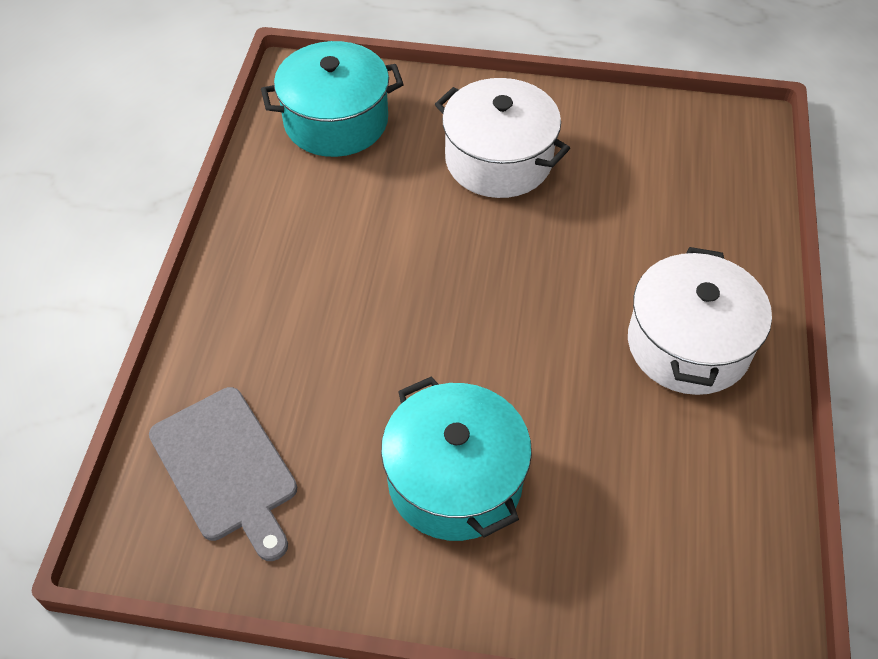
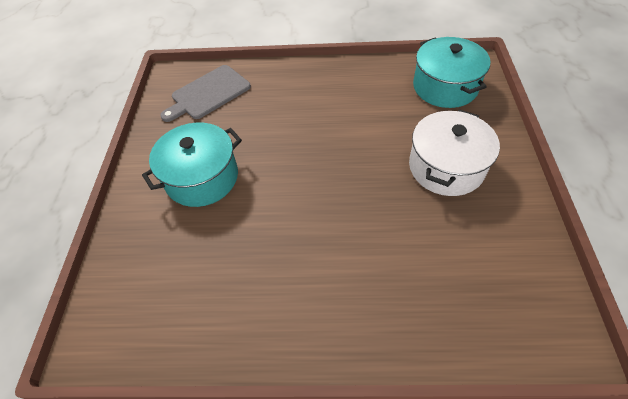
camera: 85 degrees right, 0 degrees up
(688, 344) = (310, 295): white pot -> none

